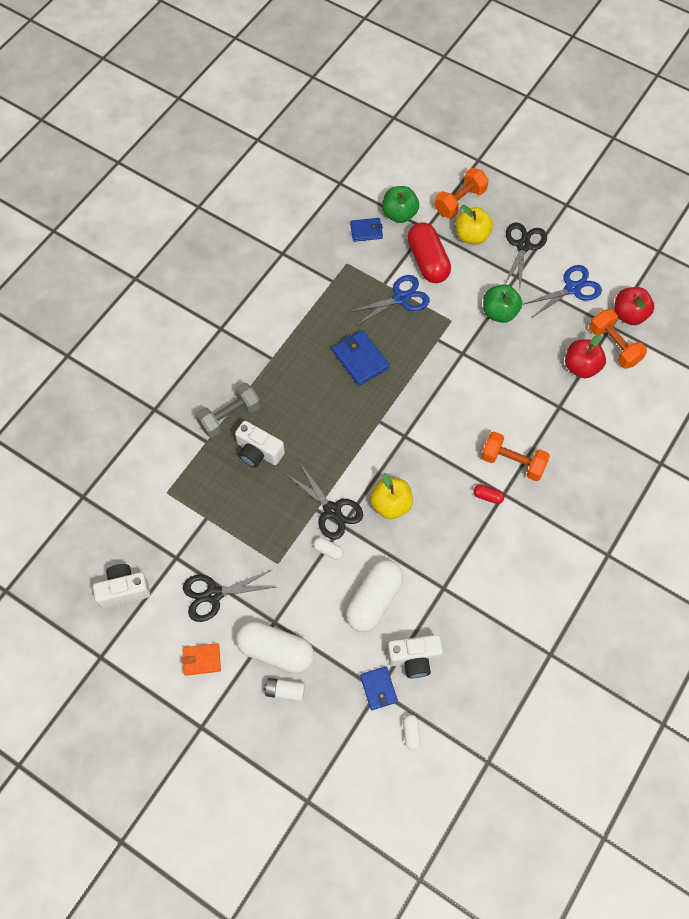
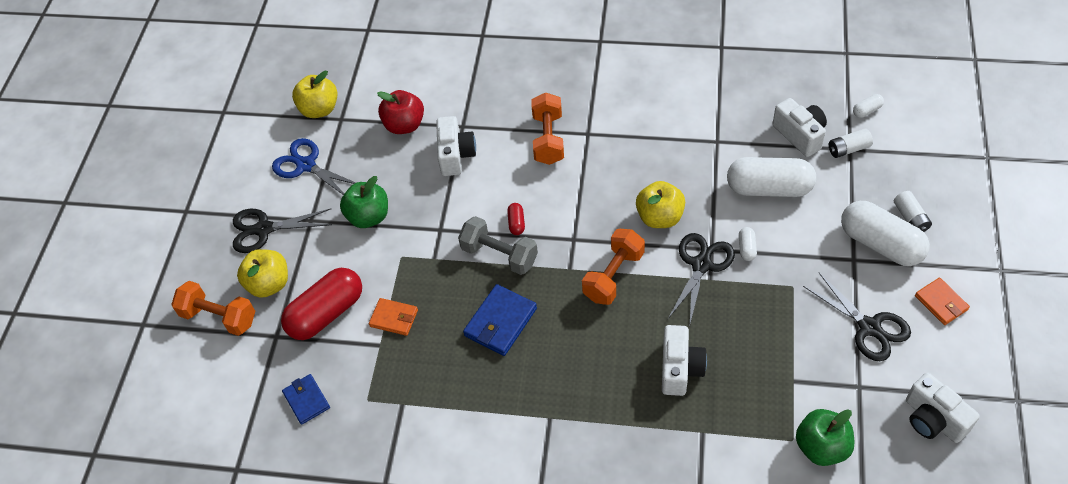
camera: 110 degrees left, 10 degrees down
(229, 416) = (655, 423): grey dumbbell -> grey dumbbell (499, 255)
(275, 651) = (880, 244): white capsule -> white capsule turned 45 degrees counterclockwise
(378, 689) = (848, 149): blue wallet -> white battery
(399, 214) = (264, 374): green apple -> green apple (821, 447)
(401, 298) = (394, 318): blue scissors -> orange wallet
(488, 496) = (598, 144): red capsule -> red capsule (516, 223)
(530, 390) = (456, 155): none -> white camera
(614, 346) = (365, 108): orange dumbbell -> orange dumbbell (613, 276)
(629, 315) = (319, 109): red apple -> yellow apple

